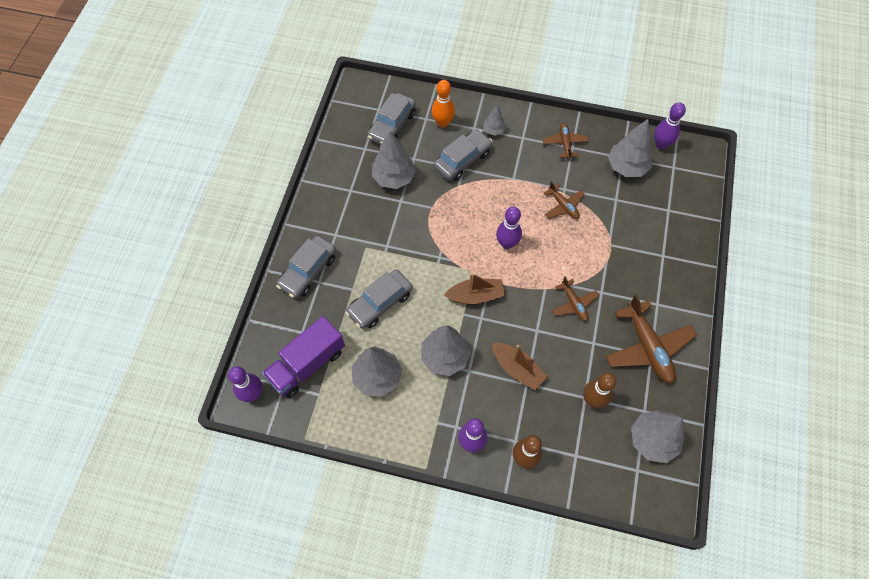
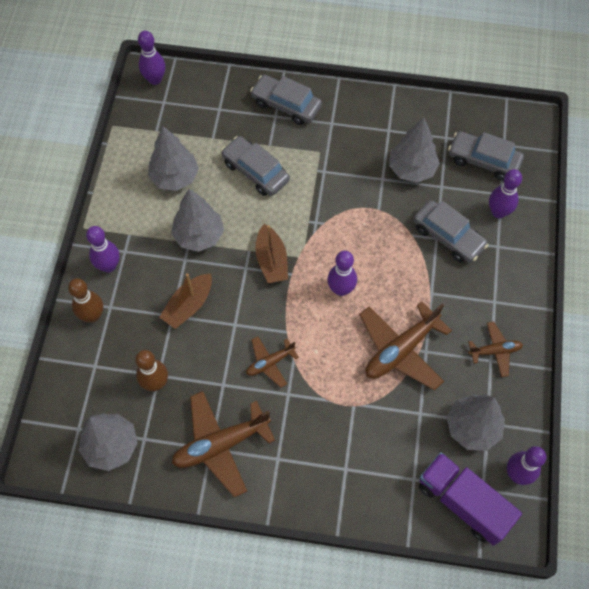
camera: 85 degrees right, 0 degrees up
(307, 364) = (185, 118): purple truck -> purple truck (463, 502)
(443, 123) = (498, 212): orange bowling pin -> purple bowling pin
(494, 130) = (498, 268): grey tree -> none
(563, 206) = (401, 350): brown plane -> brown plane, size x1.82

